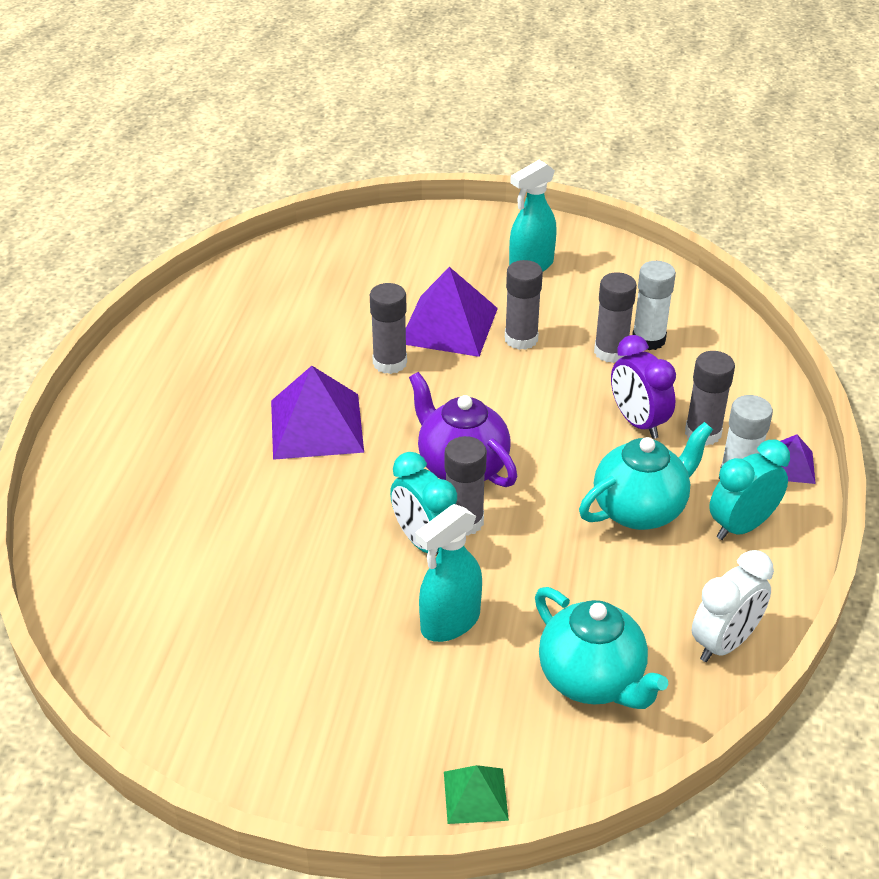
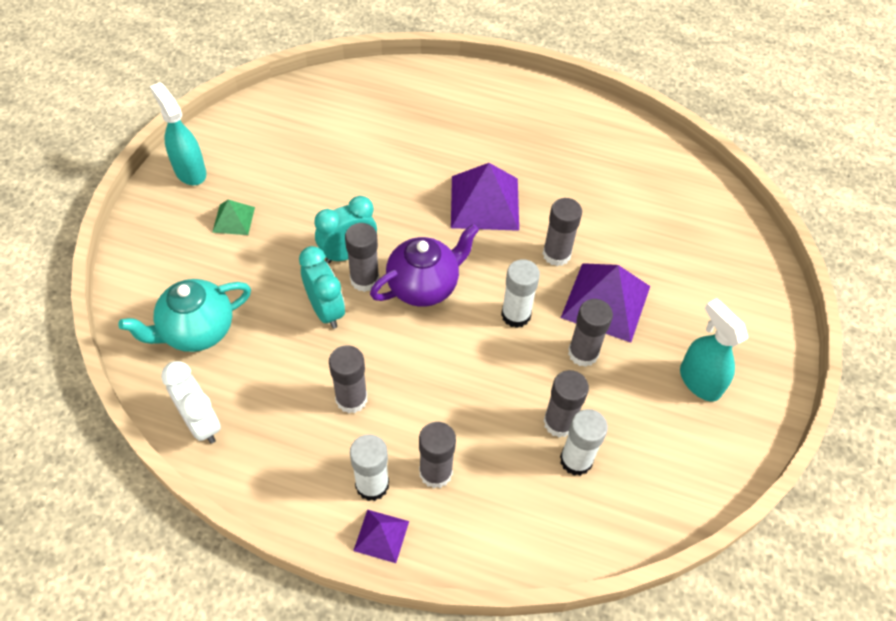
camera: 95 degrees right, 15 degrees up
(449, 622) = (271, 258): turquoise spray bottle -> turquoise spray bottle (190, 171)
(475, 795) = (133, 253): green pyramid -> green pyramid (233, 219)
(484, 389) = (516, 315): none -> white glue stick
(638, 422) = (457, 422): purple clock -> none
(640, 509) = (351, 399): turquoise teapot -> grey glue stick
(741, 526) = (315, 471): turquoise clock -> turquoise clock (326, 310)

